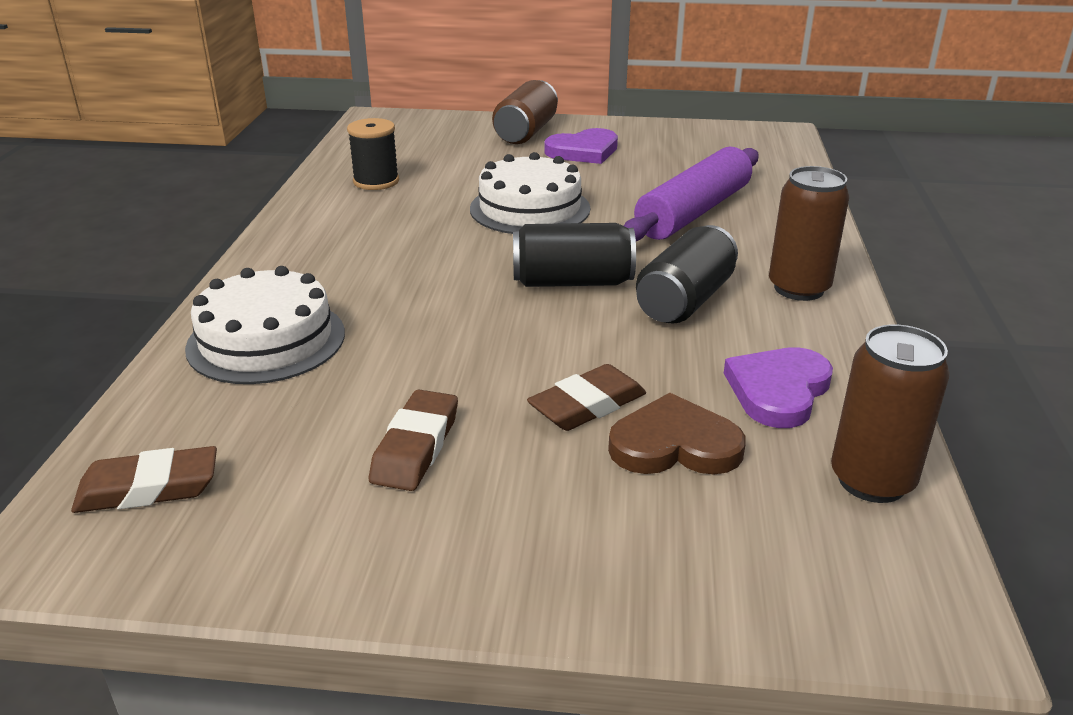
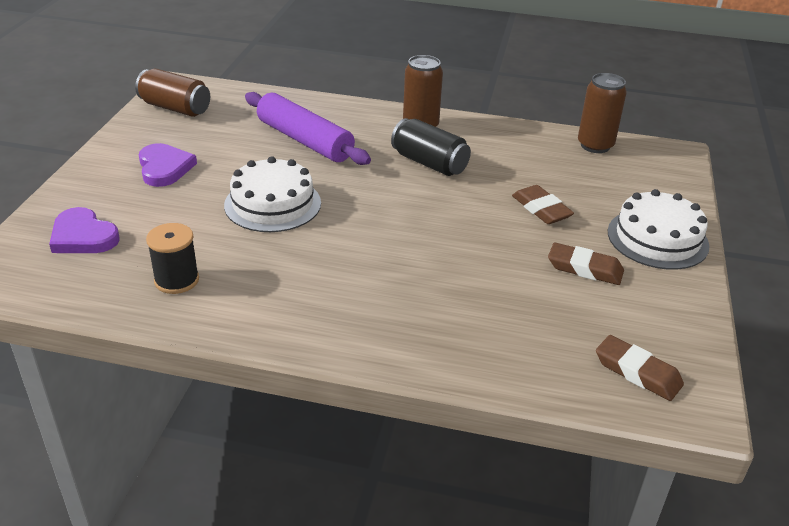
camera: 85 degrees left, 5 degrees up
(148, 488) = (637, 372): brown eraser -> brown eraser turned 45 degrees counterclockwise
(266, 340) = (463, 333): white cake -> white cake (657, 238)
(526, 132) = (99, 191): brown can -> brown can (175, 108)
(572, 282) = (398, 198): black can -> none
(674, 445) = (574, 188): brown heart -> none
(778, 390) = (525, 153): purple heart -> purple heart (83, 236)

